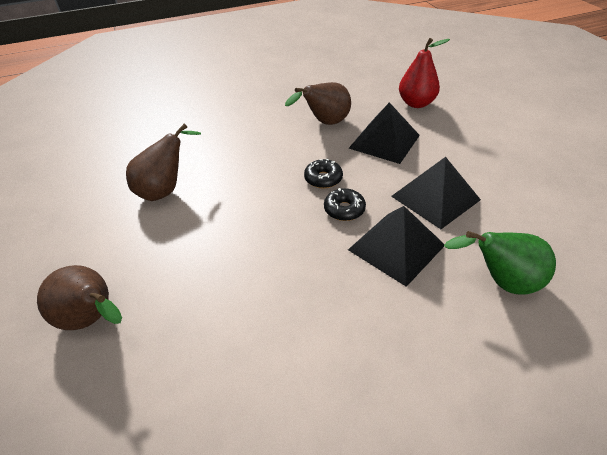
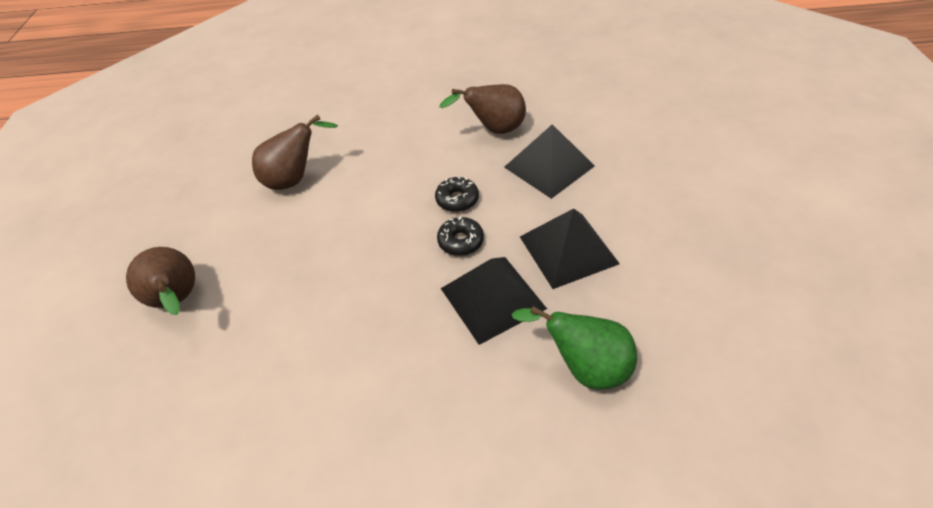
camera: 20 degrees right, 5 degrees up
(416, 103) = (614, 122): red pear -> none

